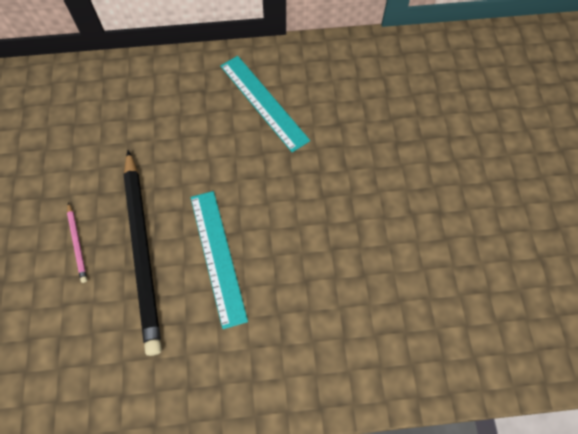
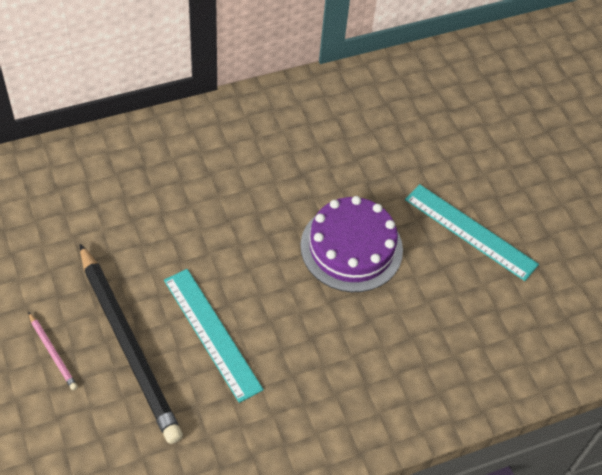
camera: 20 degrees left, 10 degrees down
(263, 102) = (214, 167): turquoise ruler -> turquoise ruler (470, 232)
(365, 201) = (351, 247): none -> purple cake

